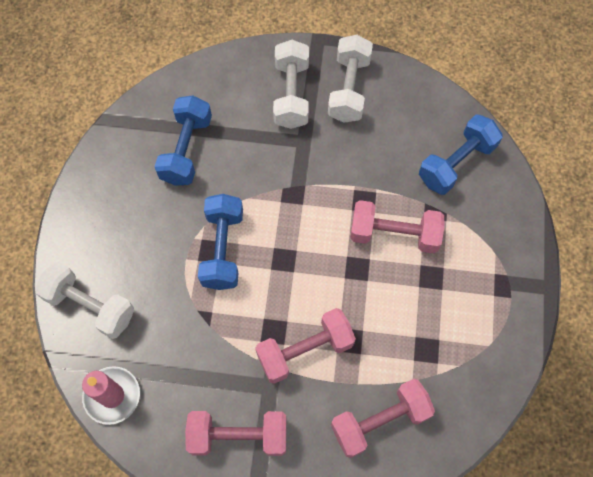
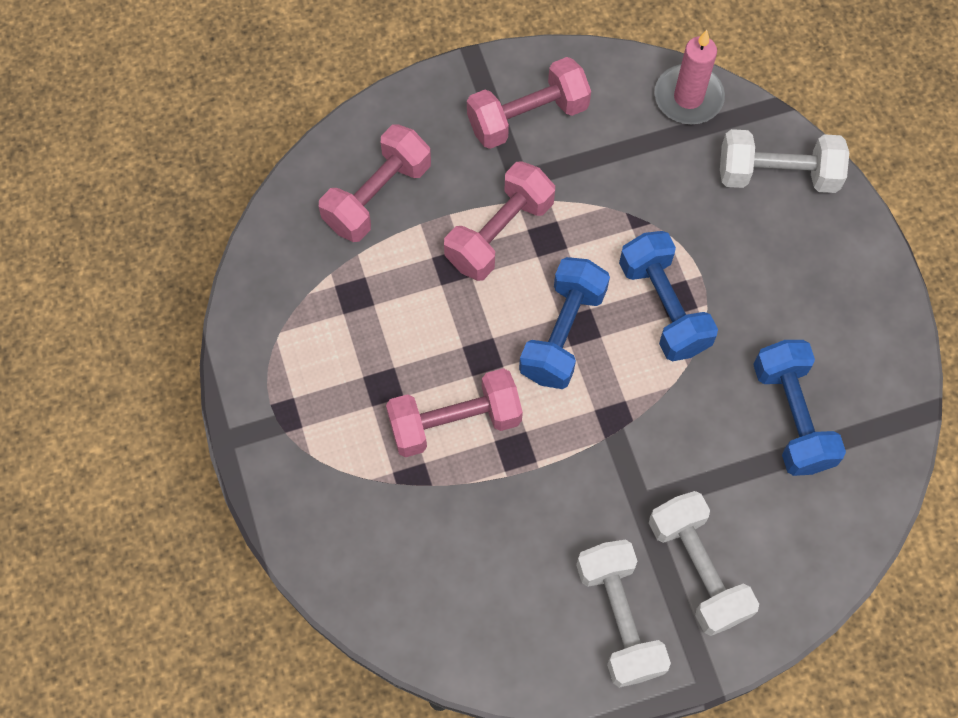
camera: 155 degrees right, 0 degrees up
(456, 163) = (411, 566): blue dumbbell -> blue dumbbell (562, 333)

